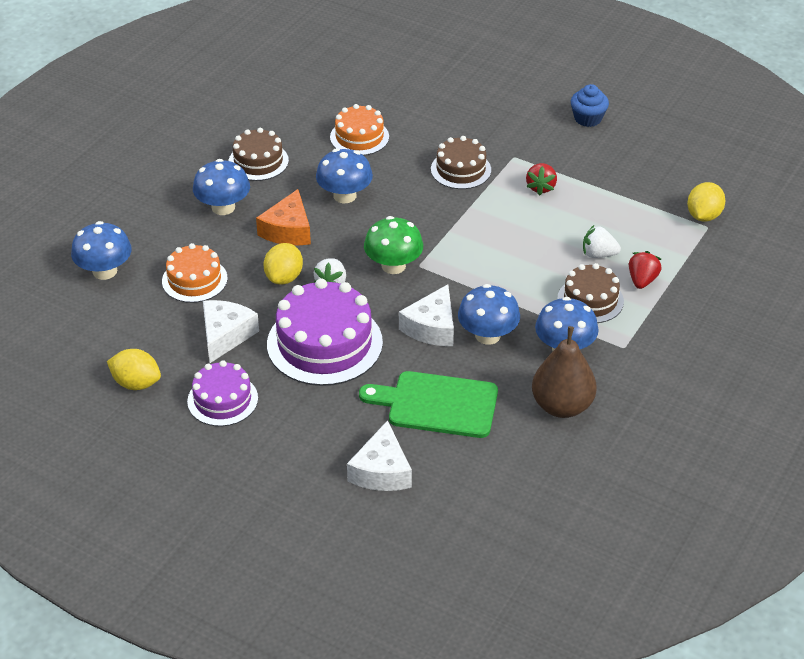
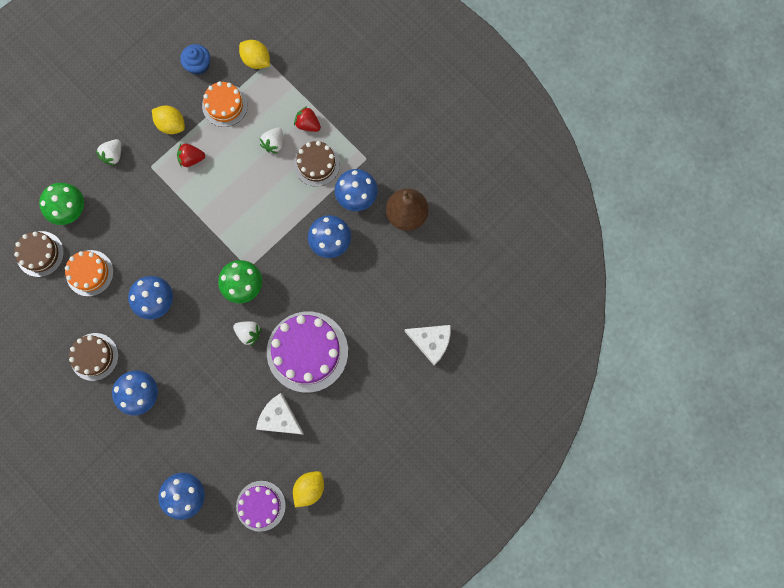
camera: 75 degrees left, 35 degrees up
(194, 280) = (216, 430): orange cake -> orange cake (225, 105)
(222, 400) = (341, 431): purple cake -> purple cake (260, 505)
(284, 277) = (232, 365): yellow lemon -> yellow lemon (171, 124)
(288, 230) = (182, 351): orange cheese -> none
(430, 106) = (69, 209): none -> green mushroom
(432, 327) = (312, 276): white cheese -> none
(437, 404) = (384, 292): green cutting board -> none
(461, 169) = (153, 209): brown cake -> brown cake (40, 254)
(513, 125) = (113, 155): none -> white strawberry
(541, 187) = (191, 158): red strawberry -> red strawberry turned 150 degrees clockwise
(588, 118) = (124, 99): blue cupcake -> blue cupcake (198, 65)

